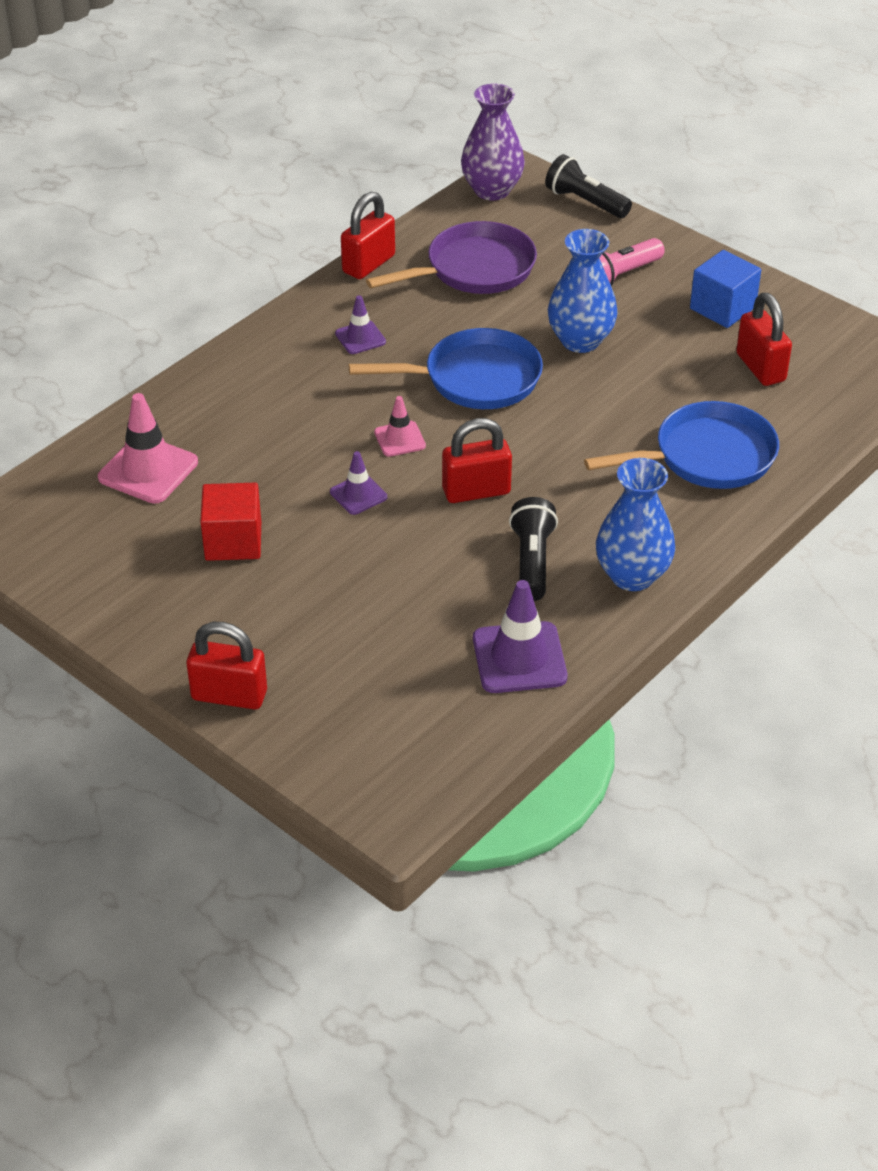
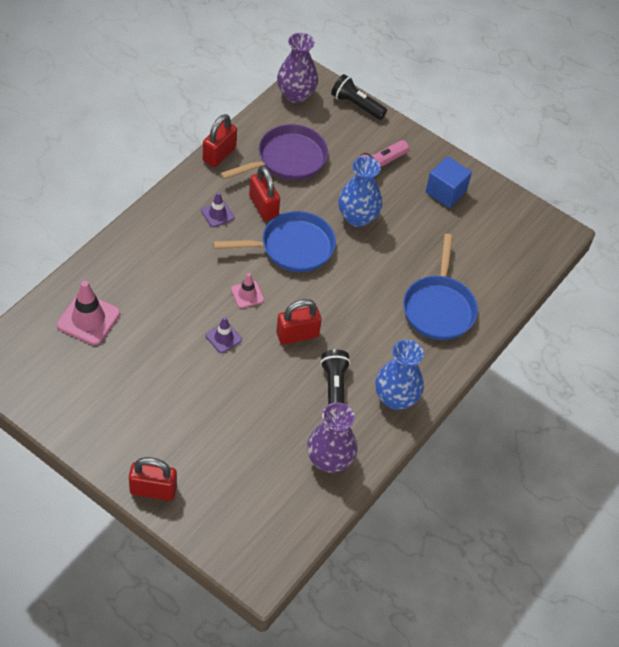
camera: 10 degrees left, 10 degrees up
(233, 541) = (147, 374): red cube -> none
(519, 658) = (329, 460): purple traffic cone -> purple vase
(707, 456) = (439, 308): blue pan -> blue pan turned 120 degrees clockwise
(760, 367) = (470, 239): red padlock -> red padlock (263, 206)

